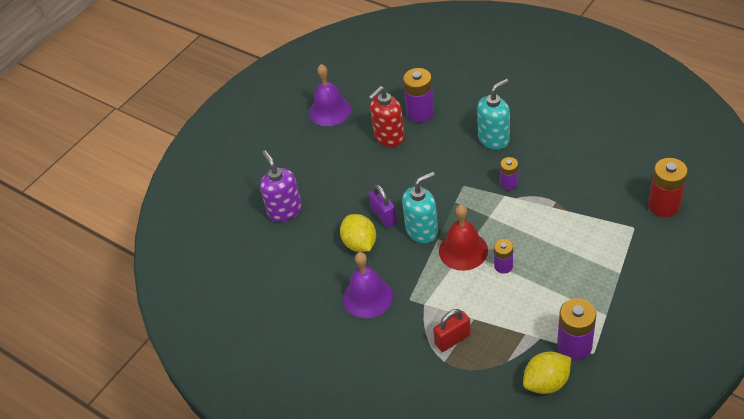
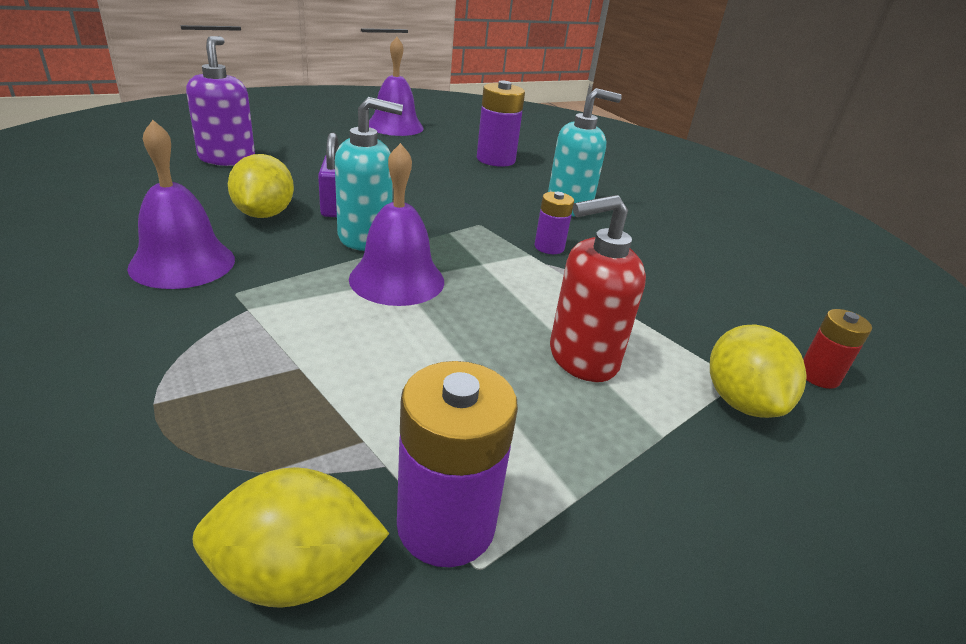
camera: 15 degrees right, 15 degrees down
(389, 137) = (434, 160): red soap dispenser -> red soap dispenser (582, 358)
(452, 339) = (219, 377): red padlock -> none
(463, 250) = (397, 279): red bell -> purple bell
(503, 266) = (439, 324): purple battery -> none
(639, 238) = (741, 401): none -> yellow lemon
(663, 205) = (818, 376): red battery -> red battery, size x0.58

